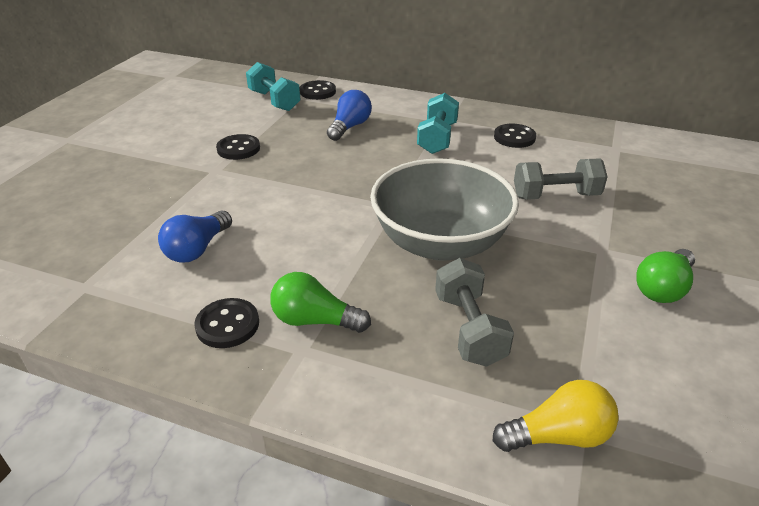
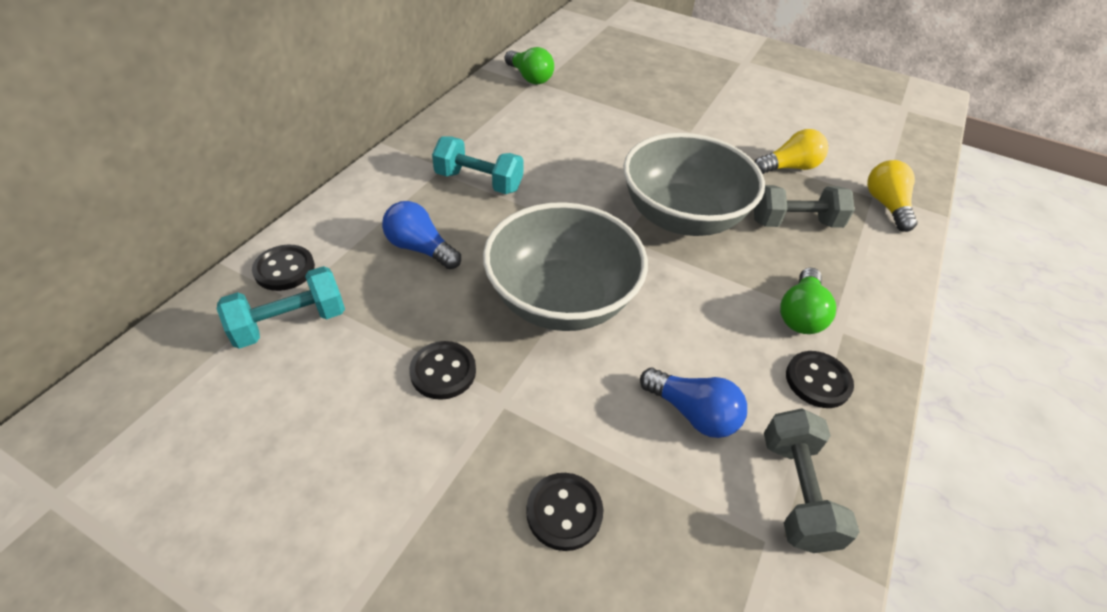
camera: 85 degrees left, 10 degrees up
(309, 185) = (561, 299): none -> grey bowl
(514, 137) = (495, 131): black button -> black button (564, 512)
(555, 196) = (611, 135): grey dumbbell -> grey dumbbell (796, 492)
(589, 333) = (789, 167): none -> yellow light bulb
(663, 288) = (736, 123): green light bulb -> green light bulb (529, 77)

